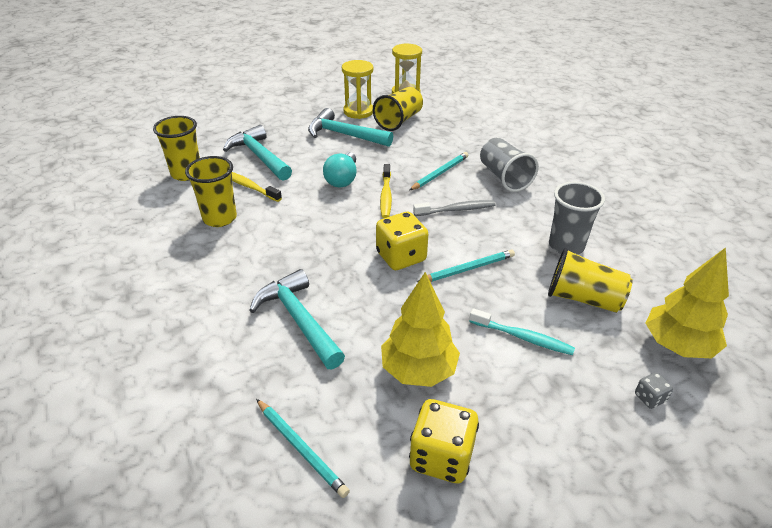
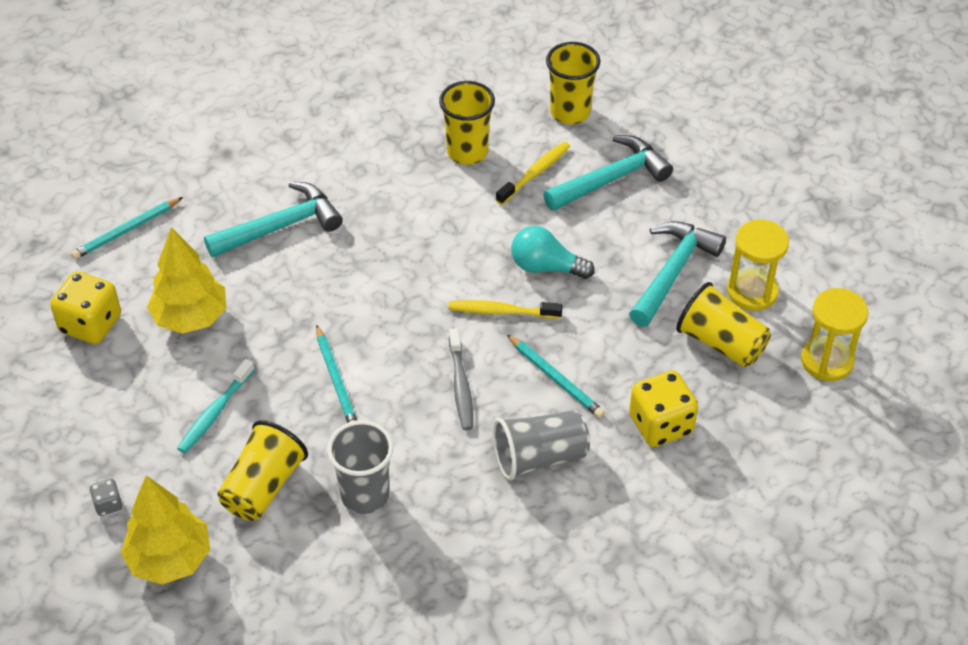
camera: 95 degrees right, 10 degrees up
(401, 257) = (369, 317): yellow dice -> yellow dice (661, 425)

